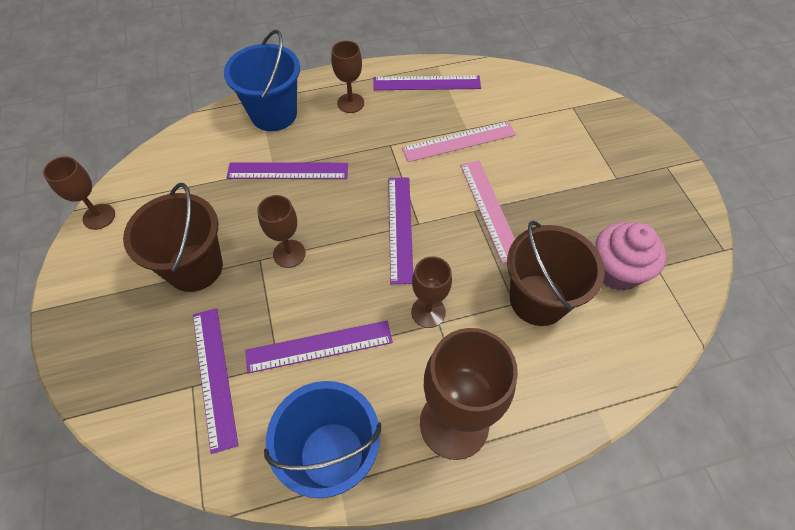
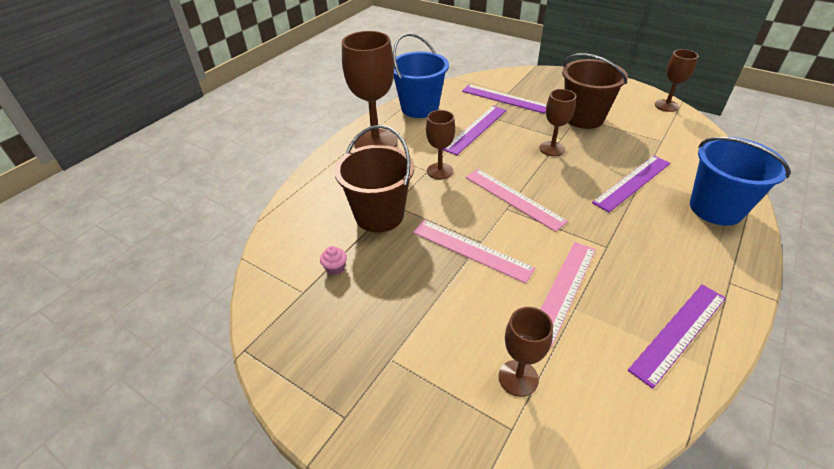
camera: 140 degrees right, 15 degrees down
(350, 103) = (692, 258): brown goblet -> brown goblet (518, 378)
(400, 228) = (513, 198): purple ruler -> pink ruler
(616, 271) = (335, 268): pink cupcake -> pink cupcake, size x0.41

